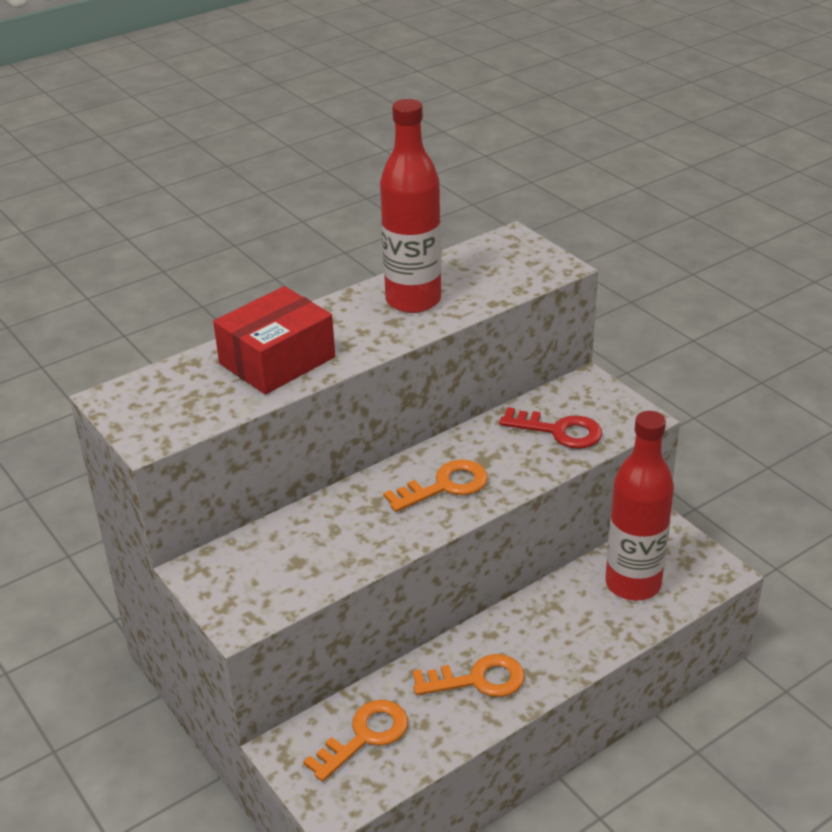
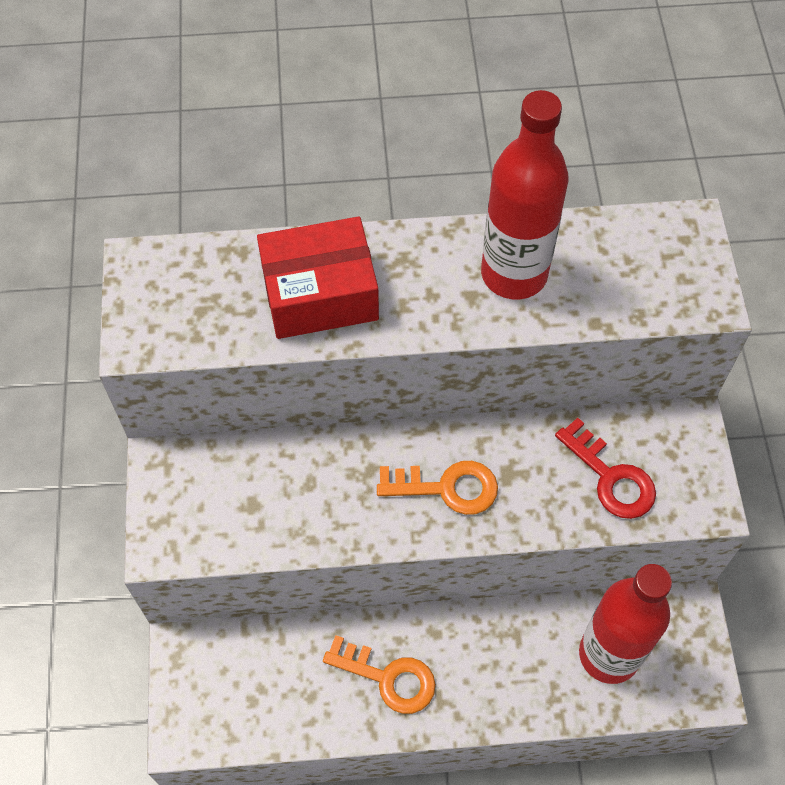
camera: 30 degrees right, 25 degrees up
(365, 736) = (253, 679): orange key -> none

